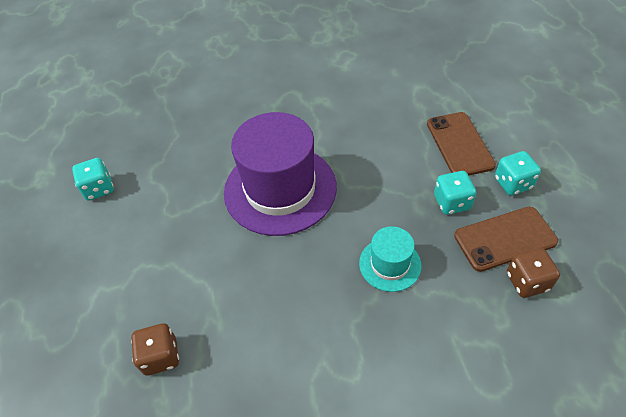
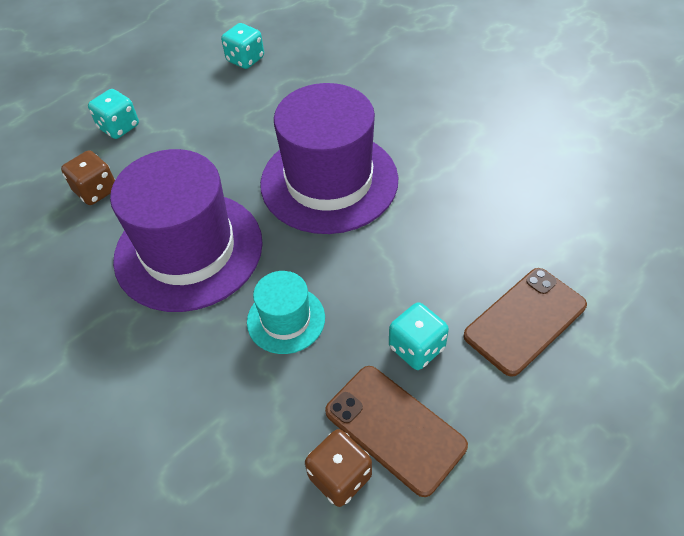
camera: 60 degrees right, 0 degrees up
(283, 304) = (188, 250): none -> purple hat
(513, 183) = (499, 408): turquoise dice -> turquoise dice (119, 127)

